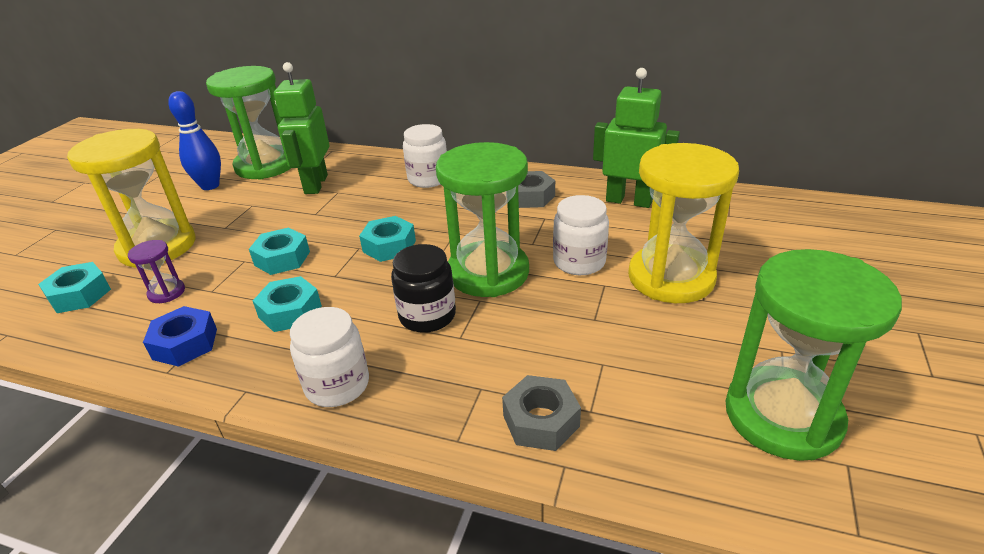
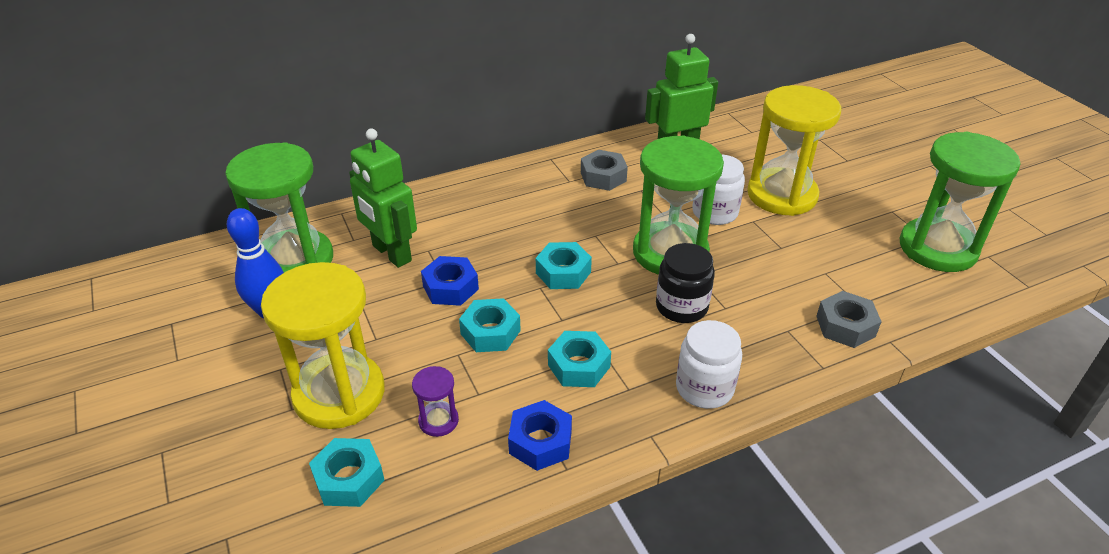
camera: 45 degrees left, 5 degrees up
(310, 220) = (450, 287): none -> blue nut
(428, 179) = (493, 199): white jar -> none

